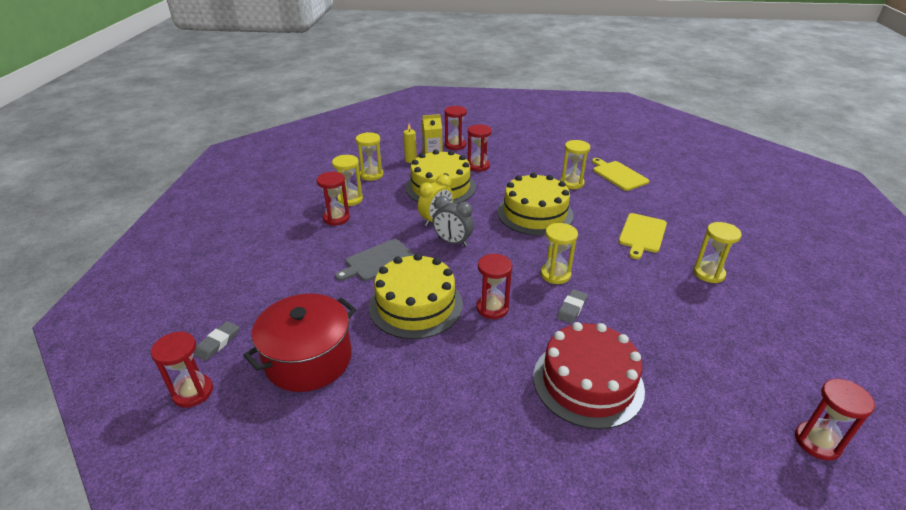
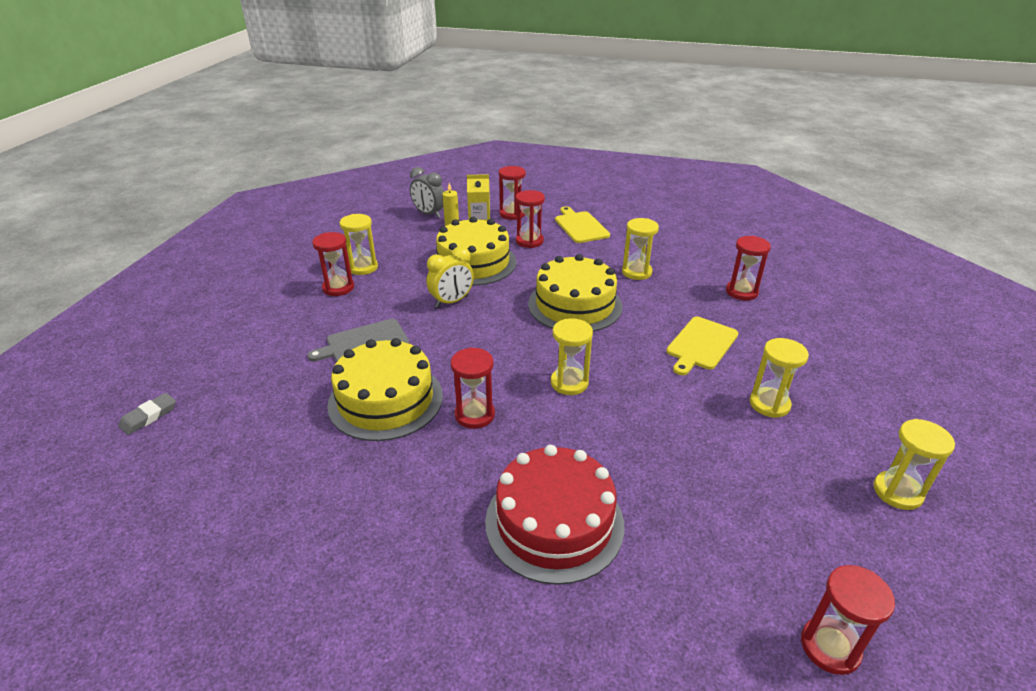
camera: 10 degrees right, 0 degrees up
(193, 392) = (99, 469): red hourglass -> red hourglass (741, 292)
(308, 359) = (238, 448): red pot -> none
(371, 175) = (399, 241): yellow hourglass -> yellow hourglass (897, 492)
(452, 242) = (460, 329): grey clock -> grey clock (429, 214)
(571, 308) = (572, 427): grey eraser -> none
(618, 175) = (700, 267): yellow cutting board -> yellow cutting board (580, 226)

